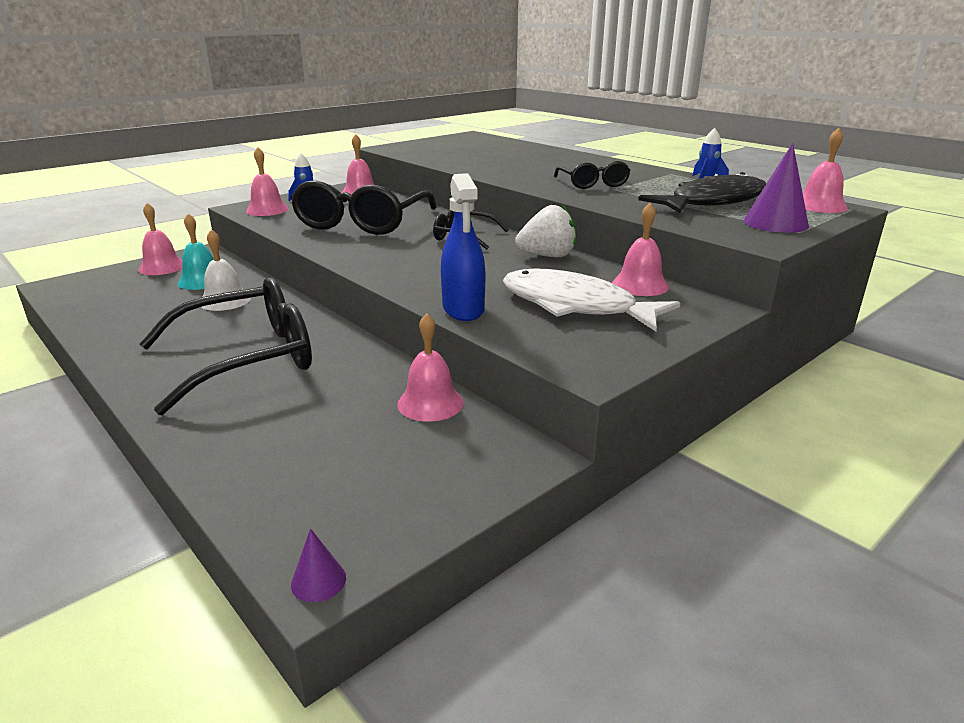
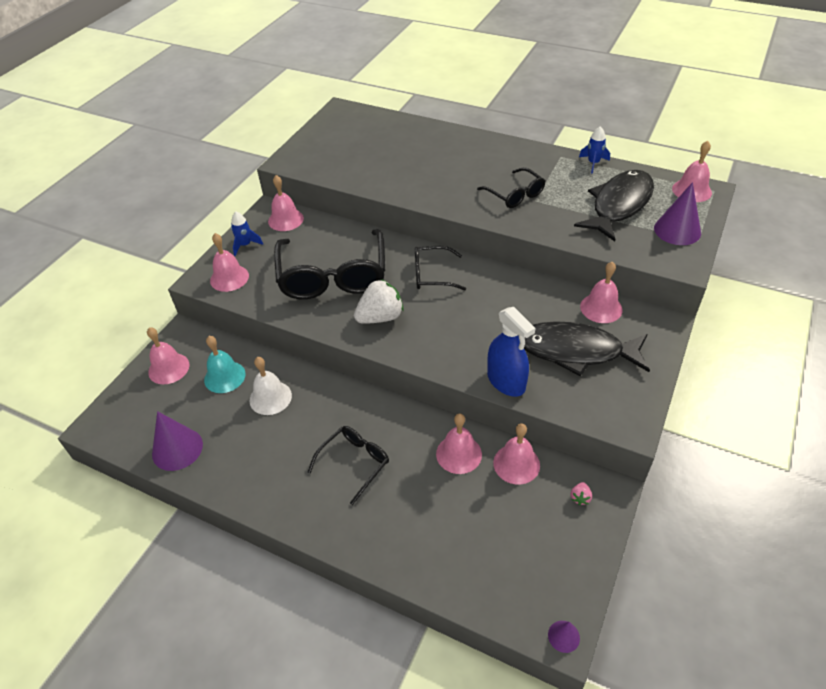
camera: 20 degrees left, 20 degrees up
(98, 311) = (177, 449): none -> purple cone
(247, 358) = (354, 463): black glasses -> black glasses, size x0.52
(369, 379) = (459, 454): none -> pink bell
(484, 452) = (580, 498): none -> pink strawberry
(547, 256) = (514, 286): white strawberry -> white strawberry (380, 317)
(575, 306) = (576, 351): white fish -> black fish

